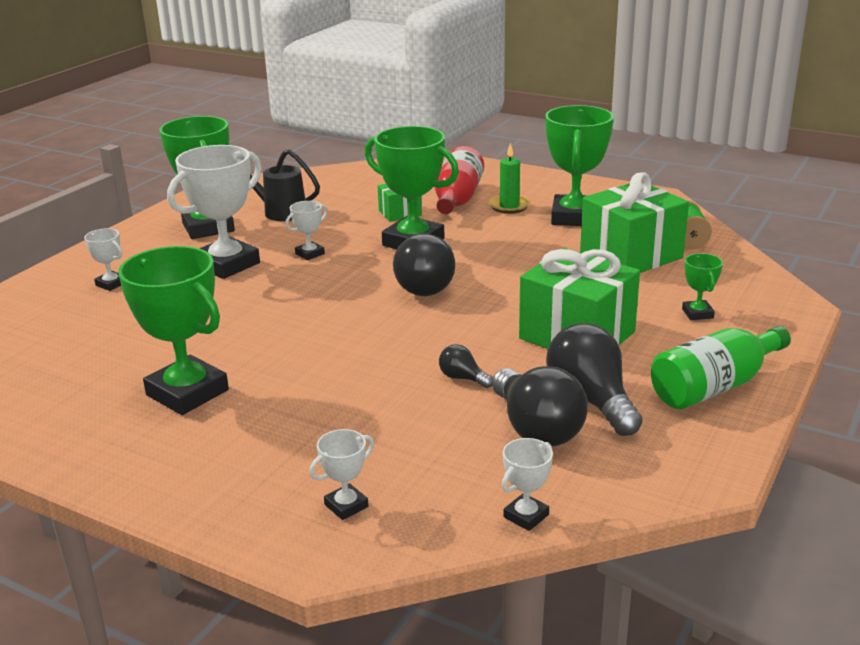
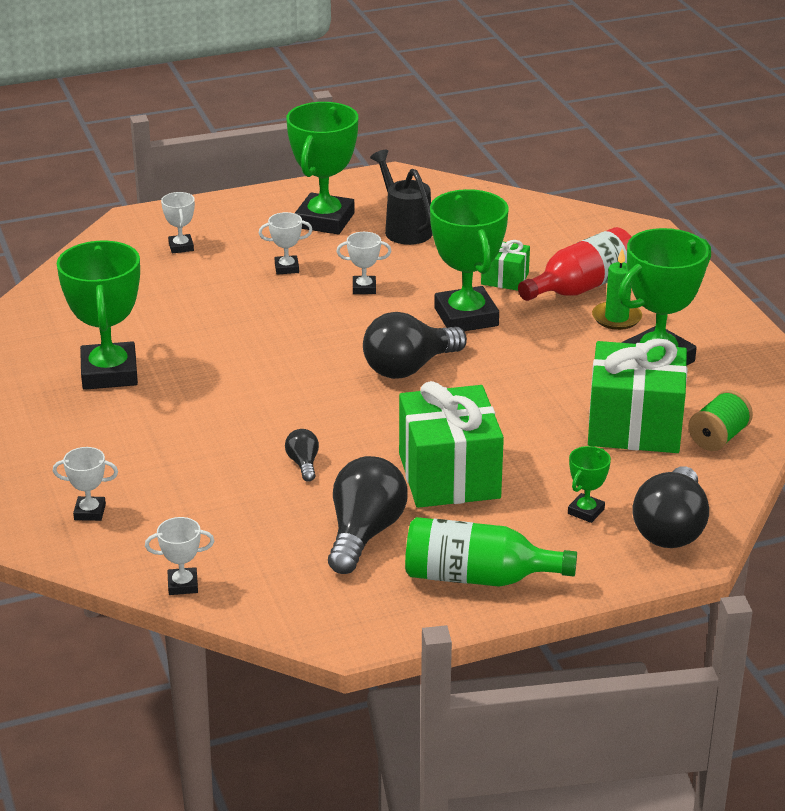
camera: 40 degrees right, 5 degrees up
(227, 264) = (286, 268): white trophy -> white trophy, size x0.46
(536, 429) = (289, 531): black light bulb -> black light bulb (670, 529)

